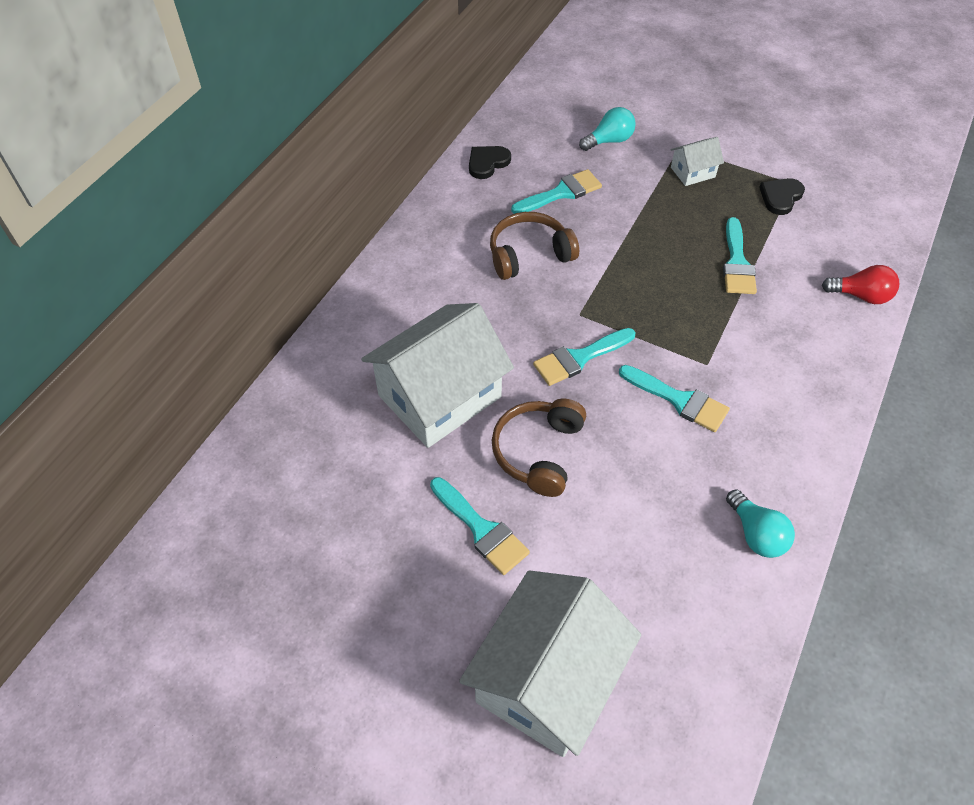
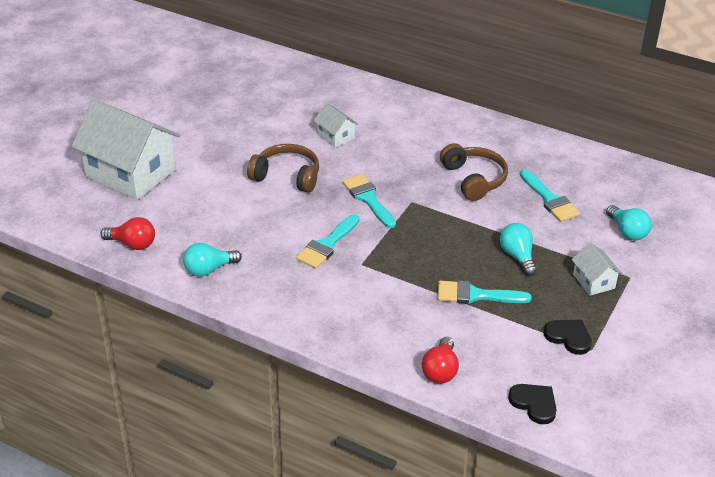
camera: 90 degrees right, 15 degrees down
(439, 396) = (335, 136): white house -> white house, size x0.45
(481, 529) = (231, 152): turquoise brush -> none
(487, 163) = (580, 161): black heart -> black heart (534, 404)
(665, 225) = (517, 256): none -> turquoise light bulb
(723, 646) = (132, 244): none -> red light bulb

